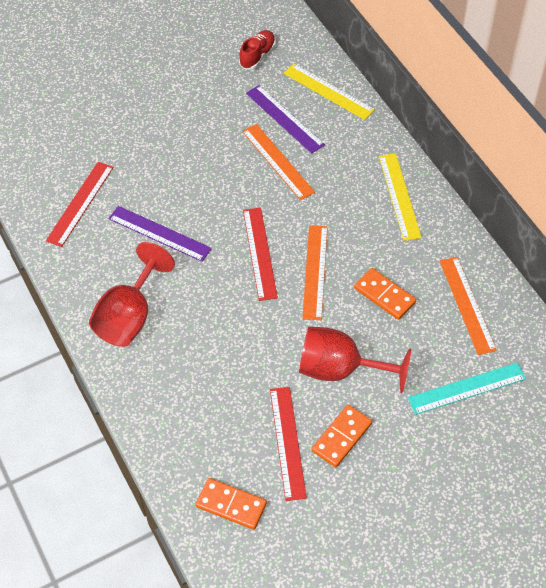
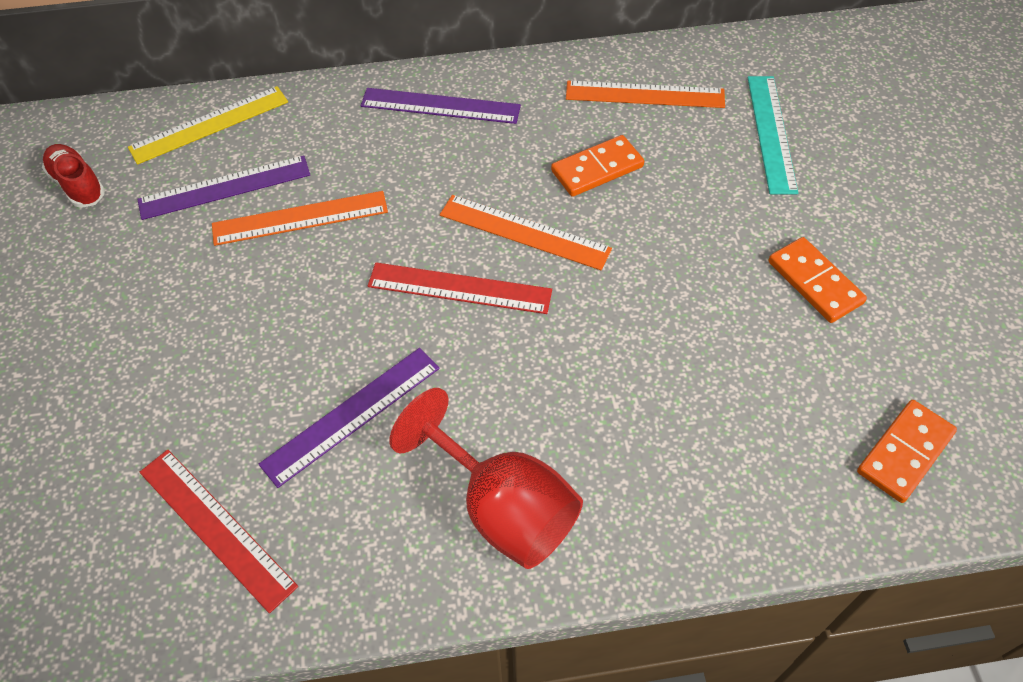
camera: 70 degrees left, 0 degrees up
(287, 442) = (809, 349): red ruler -> none
(340, 369) = (702, 252): red goblet -> none
(399, 196) = (440, 106): yellow ruler -> purple ruler

